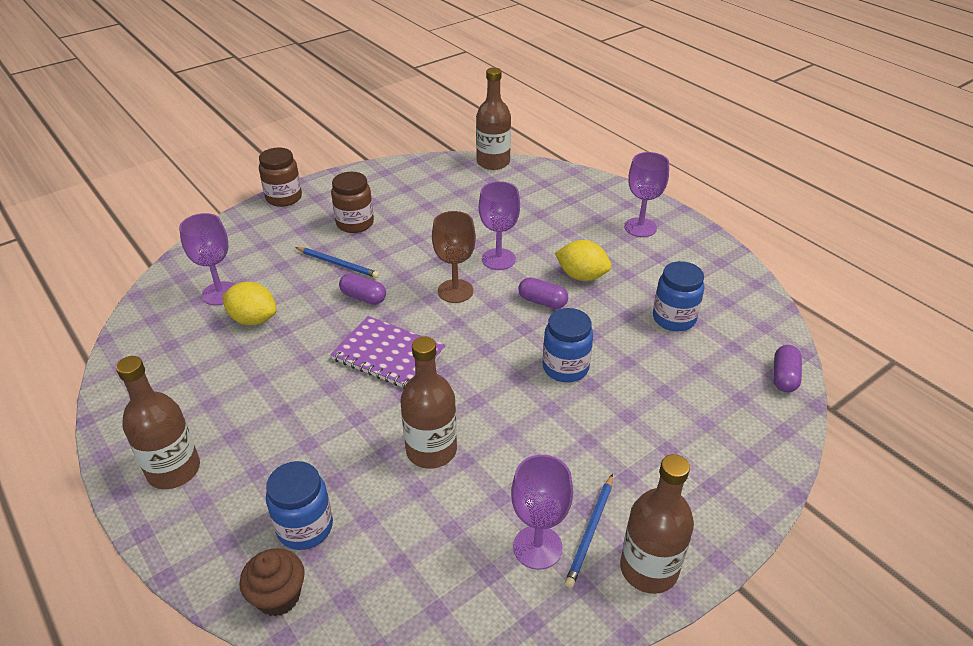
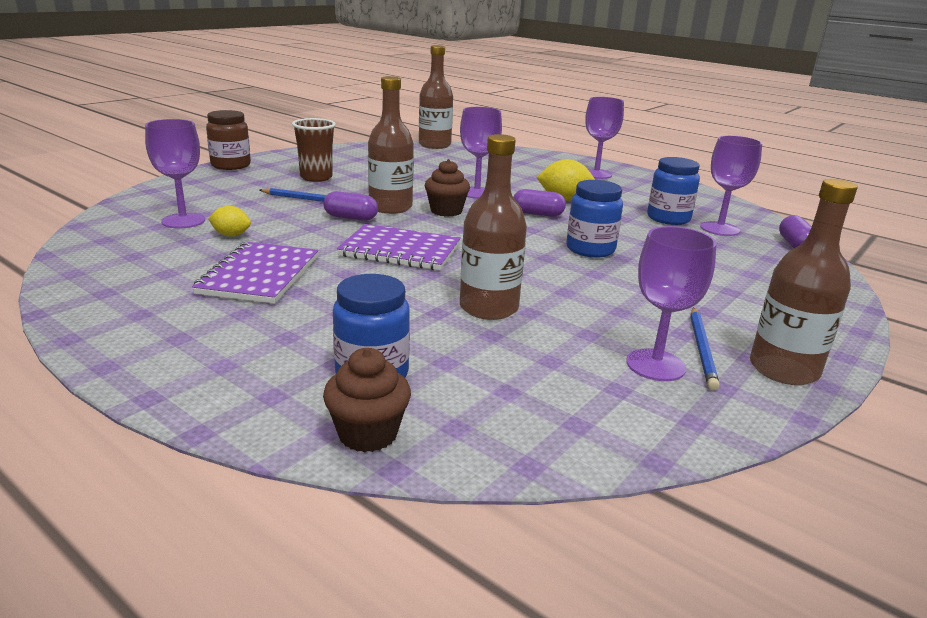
camera: 15 degrees left, 15 degrees down
(174, 470) = (175, 344): brown bottle -> brown bottle (390, 207)
(253, 319) = (231, 235): yellow lemon -> yellow lemon, size x0.62
(260, 383) = (260, 275): none -> purple notebook
(355, 223) = (316, 177): brown jar -> brown cup
(455, 291) = (446, 211): brown goblet -> brown cupcake
(719, 341) = (719, 229): none -> purple goblet

